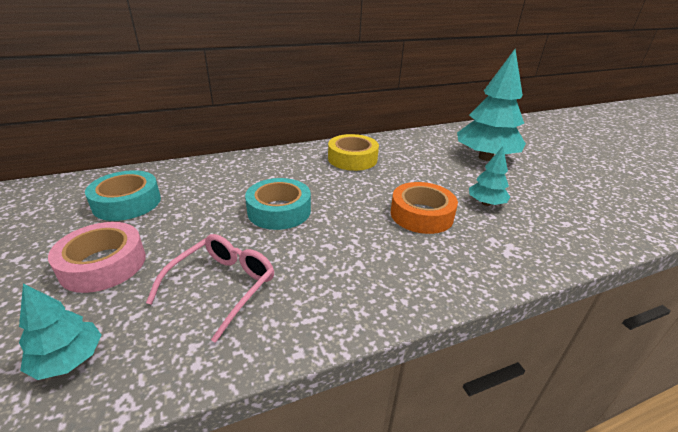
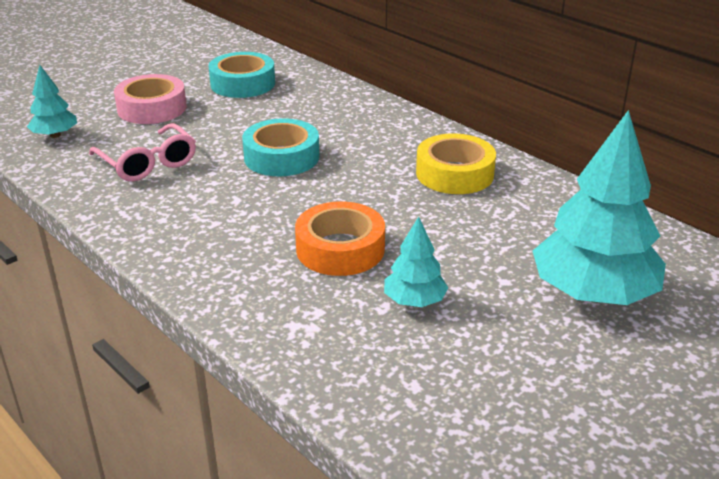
camera: 70 degrees right, 0 degrees up
(223, 286) = (148, 163): pink glasses -> pink glasses turned 45 degrees clockwise

